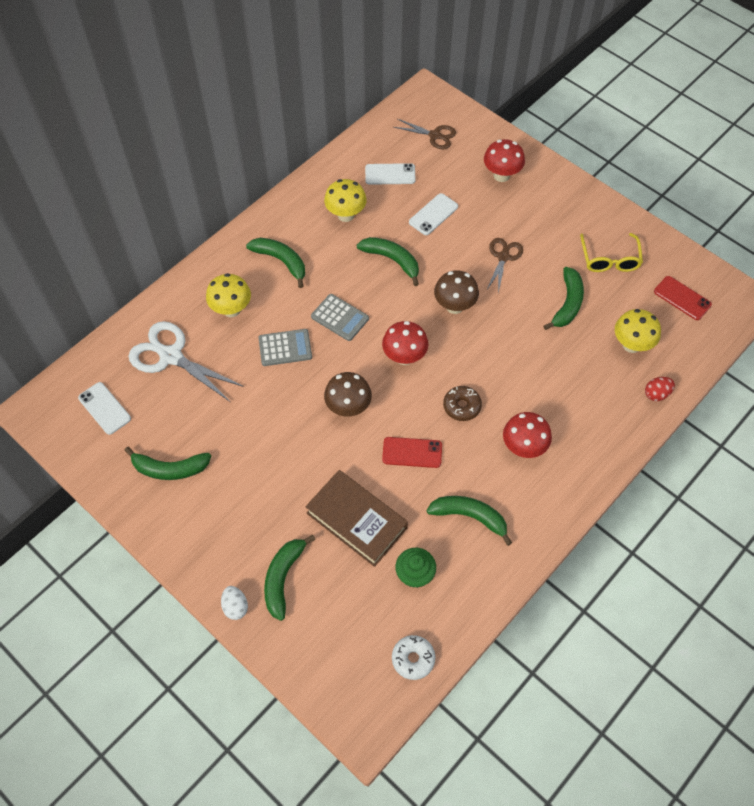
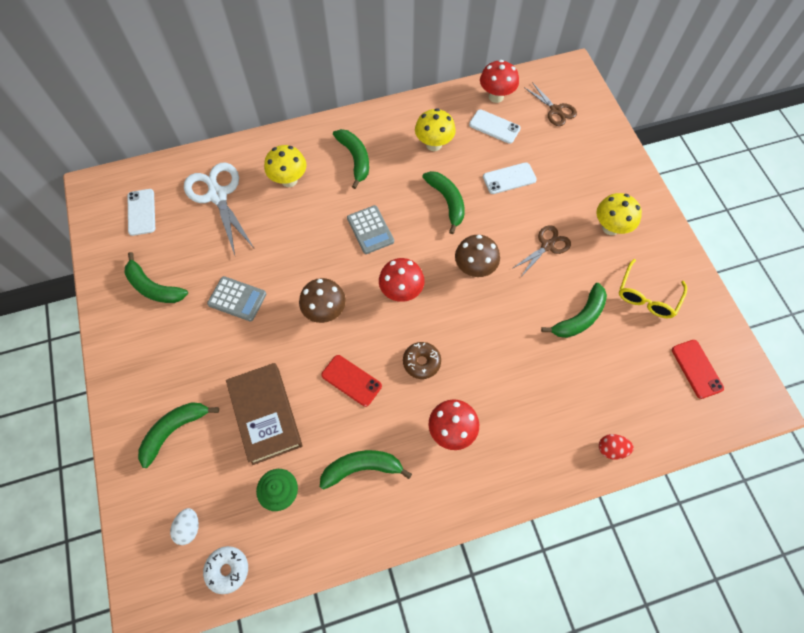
camera: 30 degrees right, 5 degrees up
(235, 606) = (122, 433): white egg -> white egg (189, 528)
(285, 348) = (309, 233): grey calculator -> grey calculator (237, 299)
(470, 517) = (362, 468): green banana -> green banana turned 60 degrees counterclockwise
(501, 175) = (593, 171): red mushroom -> red mushroom (496, 96)
(631, 345) = (616, 388): yellow mushroom -> yellow mushroom (610, 227)

